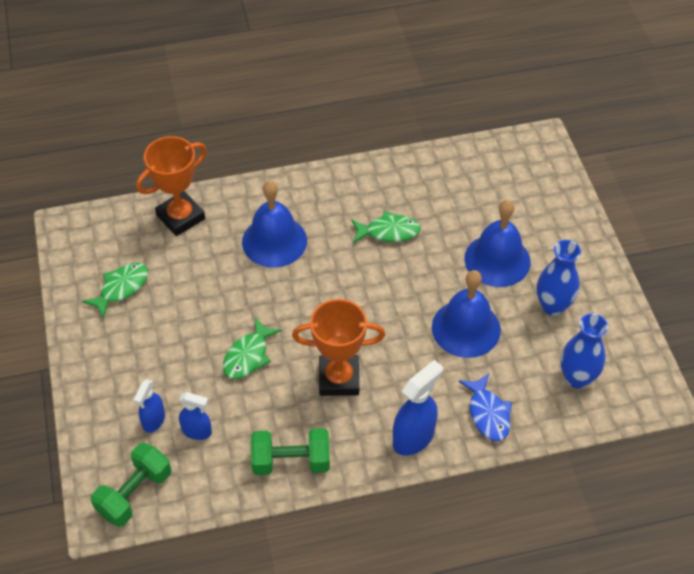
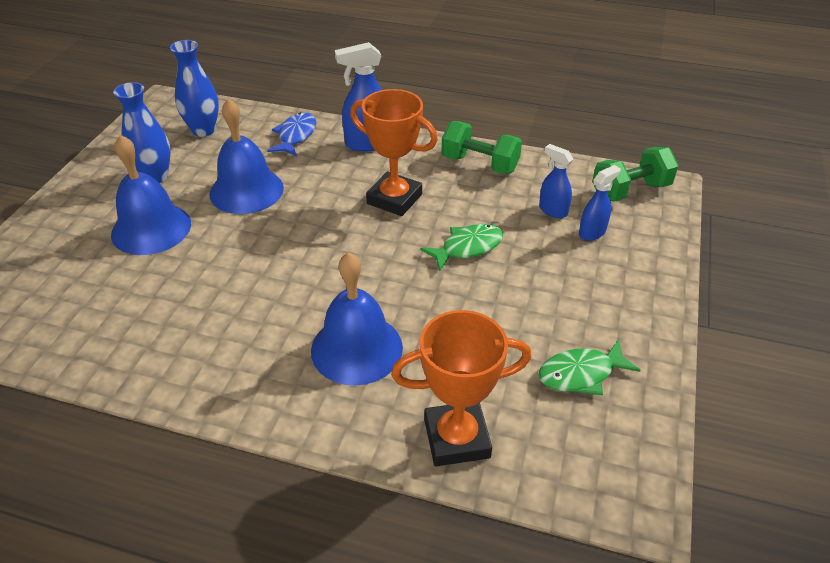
camera: 150 degrees left, 10 degrees down
(388, 232) = (221, 301): green fish -> none

